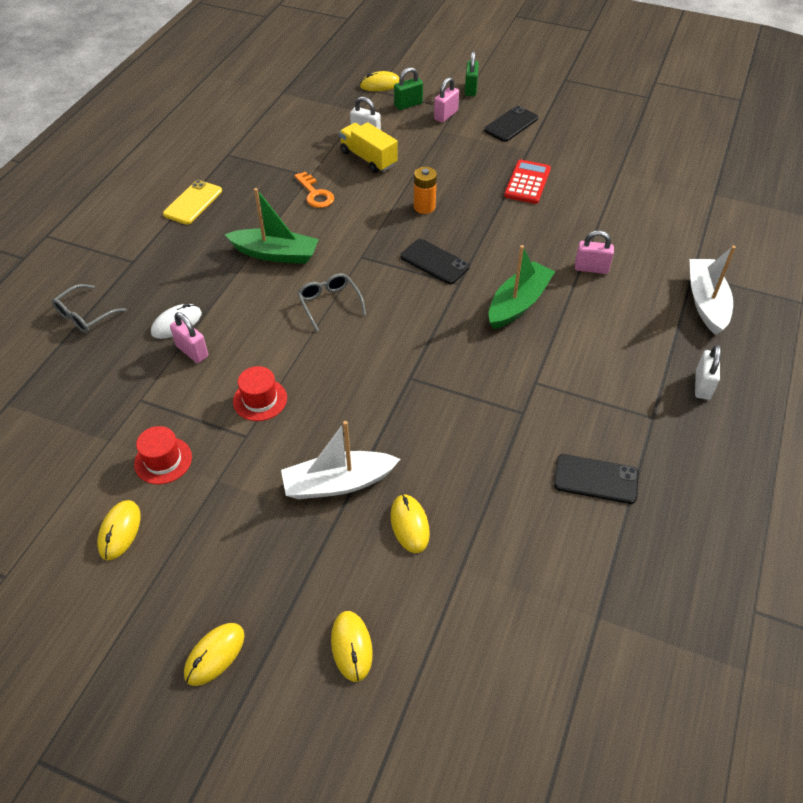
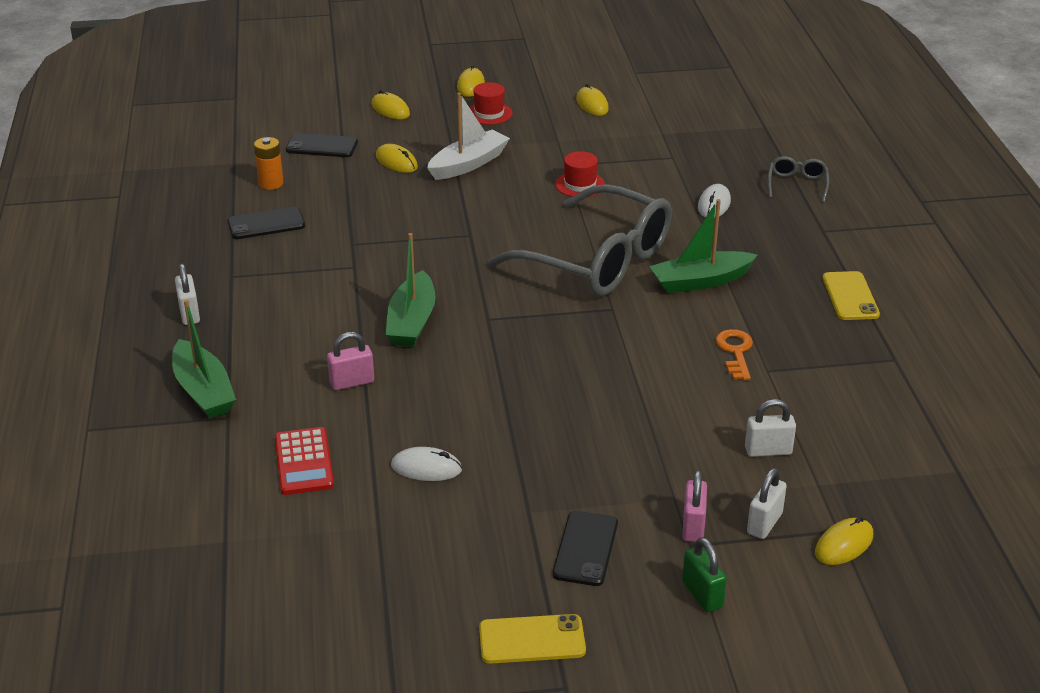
camera: 150 degrees right, 15 degrees down
(163, 460) = (609, 137): red hat -> red hat (489, 113)
(192, 351) = (674, 193): pink padlock -> none
(315, 194) = (735, 352): orange key -> orange key turned 60 degrees clockwise
(329, 303) = (598, 261): grey glasses -> grey glasses, size x2.47
(368, 158) = (725, 417): yellow truck -> none
(408, 104) = (764, 523): green padlock -> white padlock
(424, 207) = (596, 382): orange battery -> orange battery (271, 183)
(434, 262) = (531, 330): black phone -> black phone (322, 146)
(527, 182) = (495, 461): red calculator -> red calculator (304, 462)
(567, 99) = (532, 639): none -> yellow phone
(572, 193) = (426, 468): none -> white mouse
(706, 302) = (203, 391): white boat -> green boat

